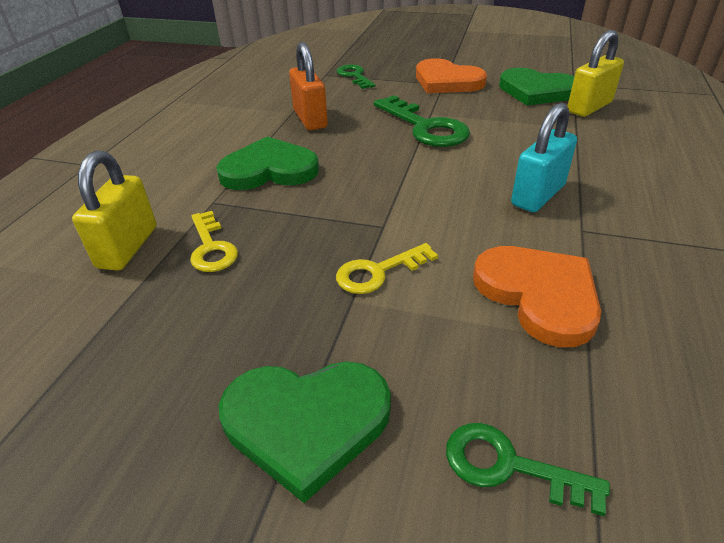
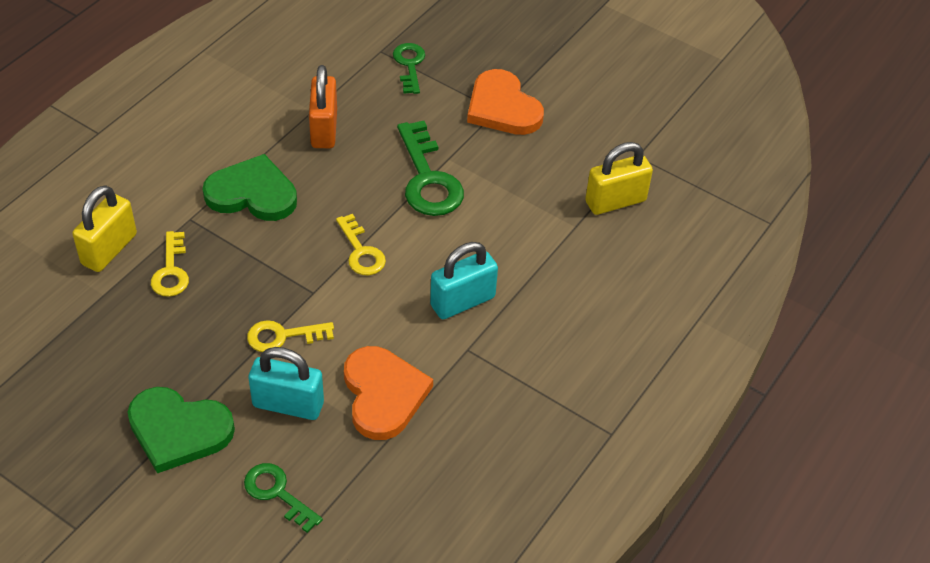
camera: 15 degrees right, 10 degrees up
(406, 184) = (361, 251): none -> yellow key
(436, 340) = (288, 404): none -> turquoise padlock
(536, 91) = (585, 156): green heart -> none

